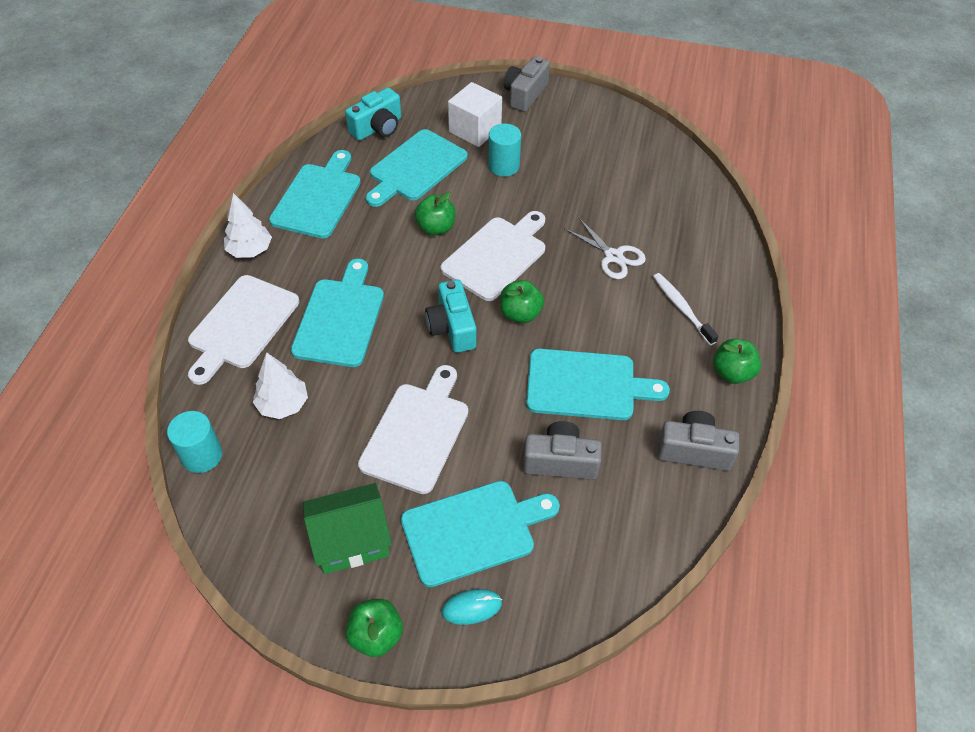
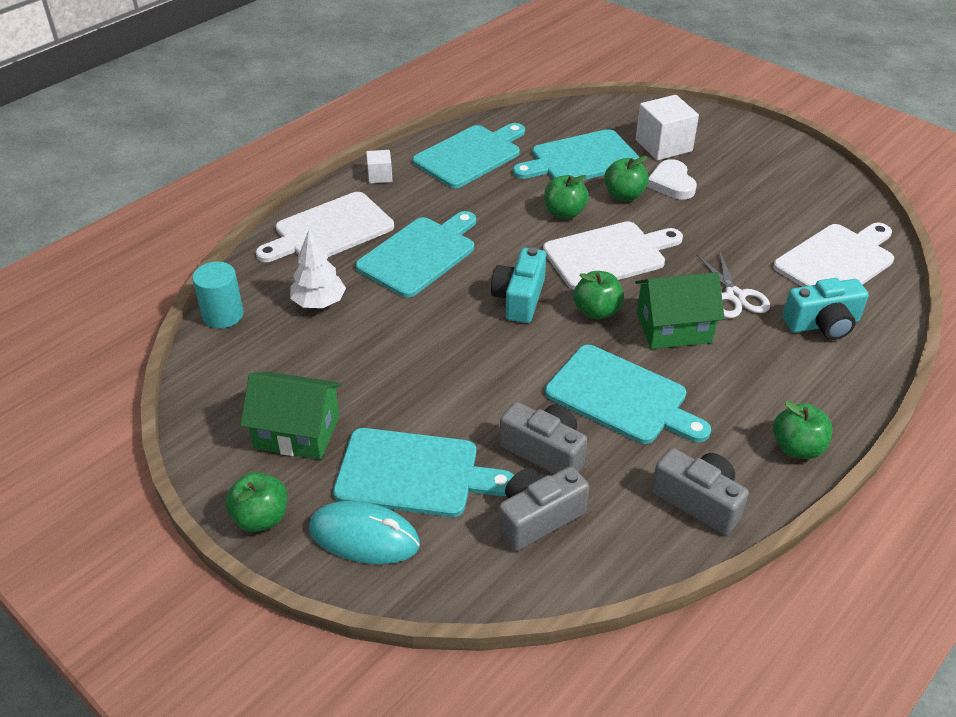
camera: 30 degrees right, 10 degrees down
(250, 250) = (380, 176): white tree -> white cube
(377, 128) = (567, 117): turquoise camera -> turquoise camera (822, 324)
(417, 433) = (421, 371): white cutting board -> white cutting board (837, 261)
(471, 607) = (364, 536): turquoise mouse -> turquoise mouse, size x1.68
(473, 192) = (624, 195): none -> green apple
(503, 166) = (671, 183): turquoise cylinder -> white heart
(525, 94) = (738, 131): grey camera -> grey camera (538, 518)
(586, 304) = (673, 327): none -> green house
(681, 308) = (779, 368): white toothbrush -> none

